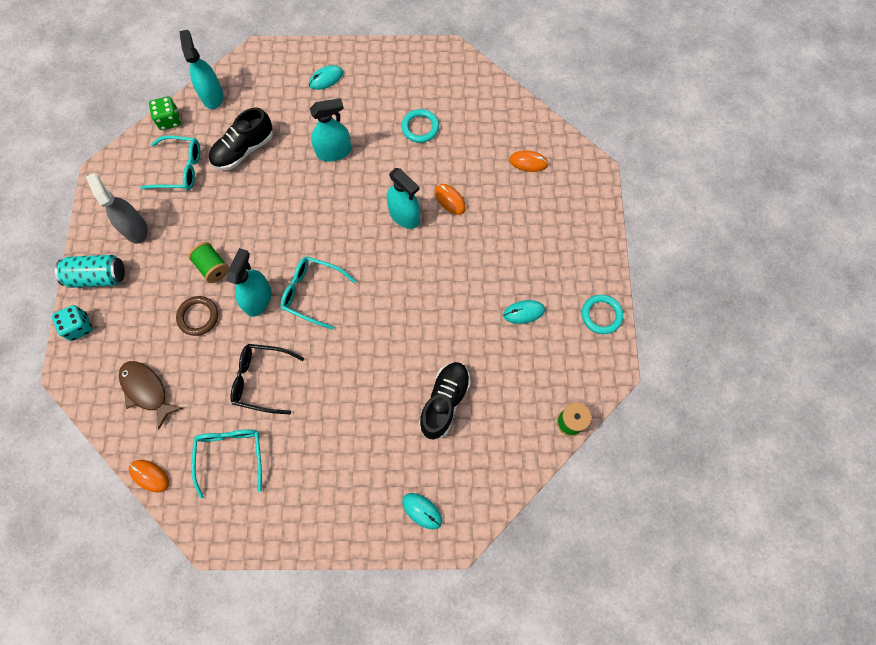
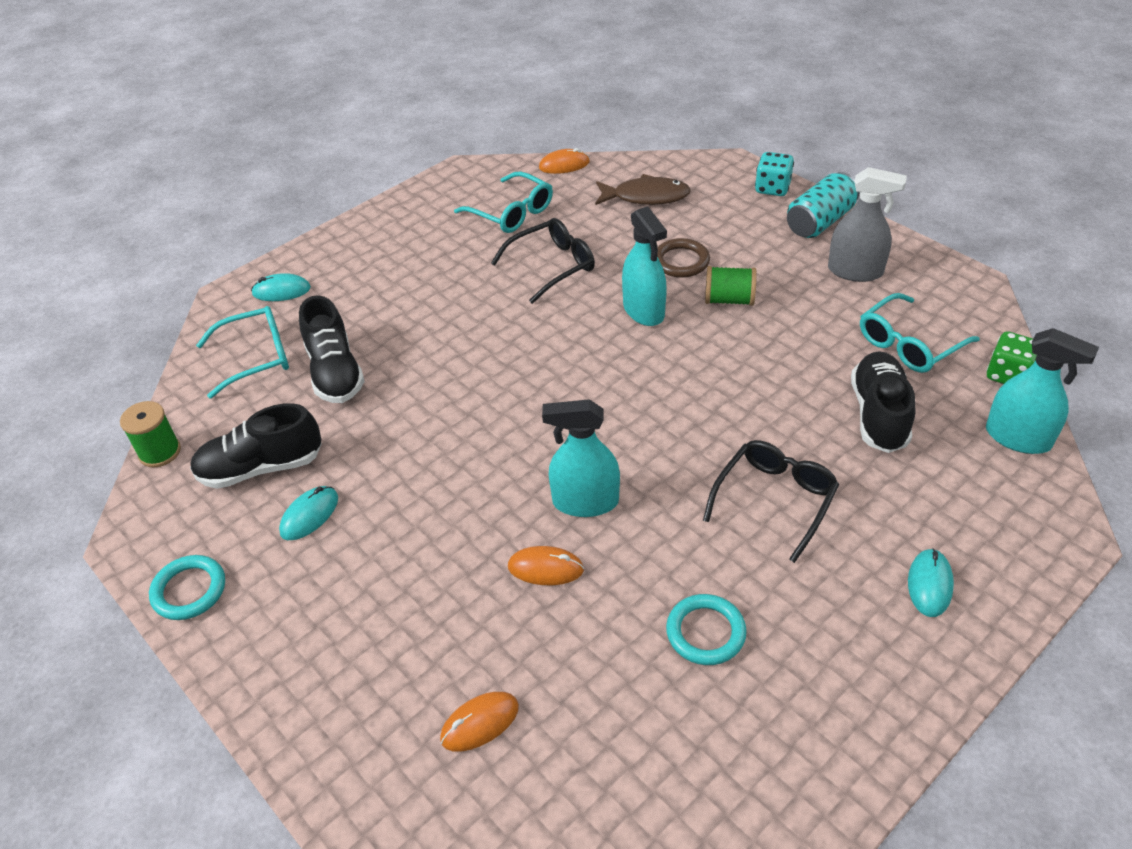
camera: 140 degrees right, 25 degrees down
(312, 293) = (594, 354): turquoise glasses -> turquoise glasses (255, 358)
(334, 151) = (774, 501): turquoise spray bottle -> black glasses
(527, 363) = (261, 468): none -> black shoe

